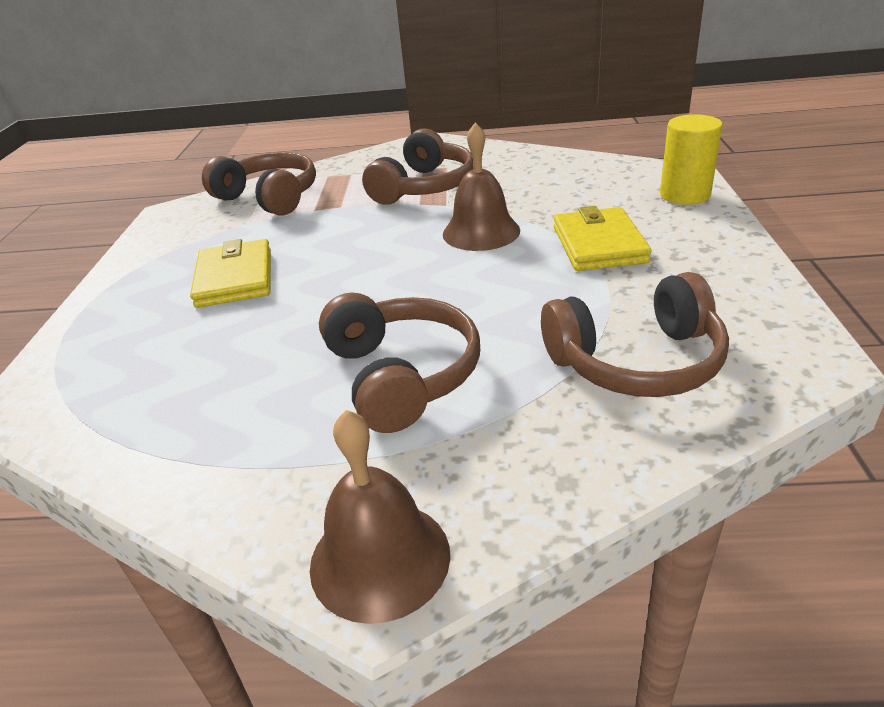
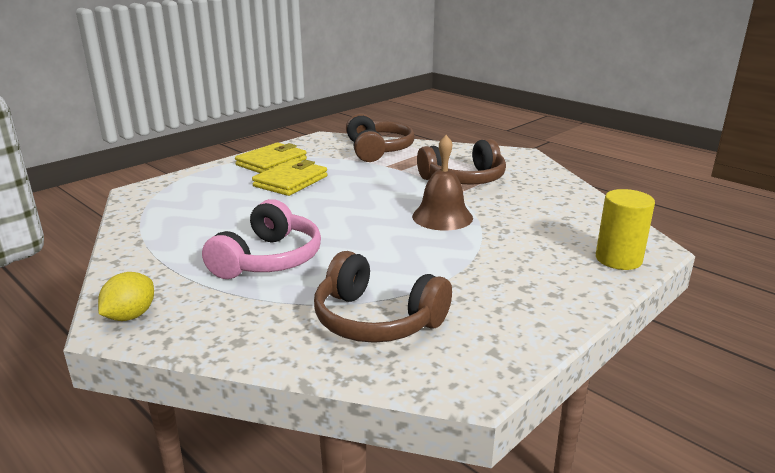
camera: 40 degrees right, 10 degrees down
(380, 558) = (130, 316): brown bell -> yellow lemon
(402, 375) = (268, 259): brown headphones -> pink headphones
(598, 245) = (491, 257): yellow wallet -> yellow wallet (271, 162)

